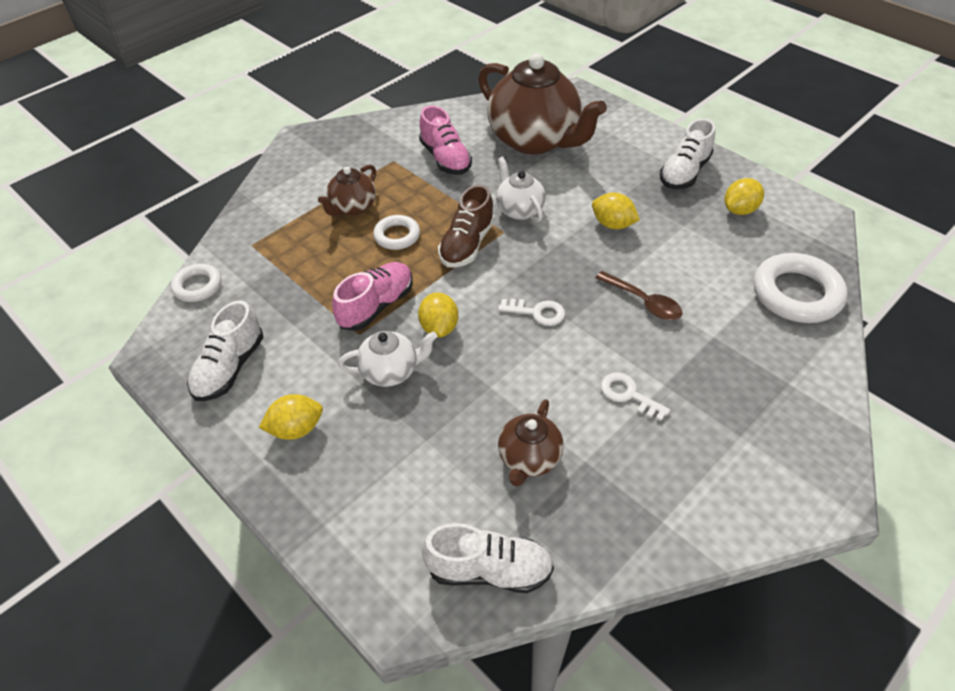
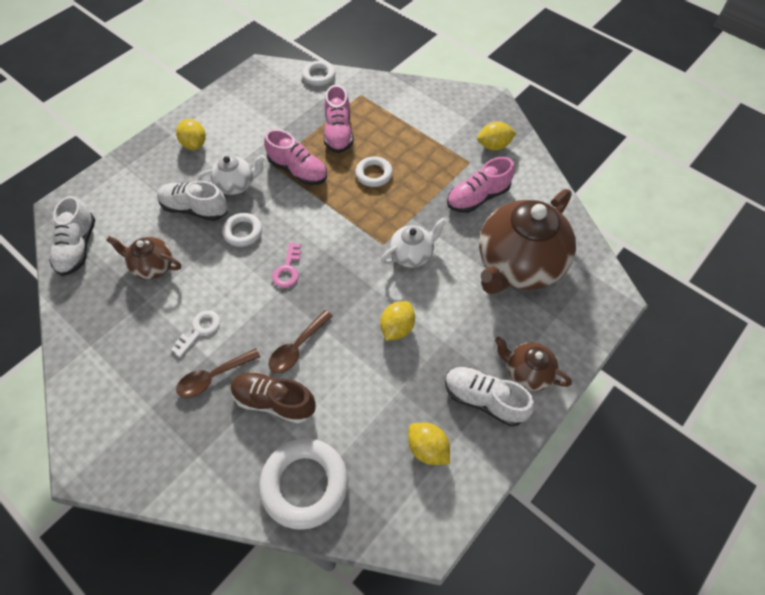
camera: 85 degrees right, 10 degrees up
(229, 368) = (246, 105): white shoe -> white shoe (195, 209)
(317, 266) = (338, 133): none -> pink shoe
(352, 207) = (406, 143): brown teapot -> brown teapot (527, 373)
(390, 371) = (236, 185): white teapot -> white teapot turned 90 degrees counterclockwise
(439, 327) = (275, 208): yellow lemon -> yellow lemon (494, 146)
(467, 244) = (365, 220): brown shoe -> brown shoe (274, 401)
(475, 359) = (243, 232): none -> white ring
(537, 312) = (288, 269): white key -> pink key
(691, 376) = (213, 377): none -> brown spoon

